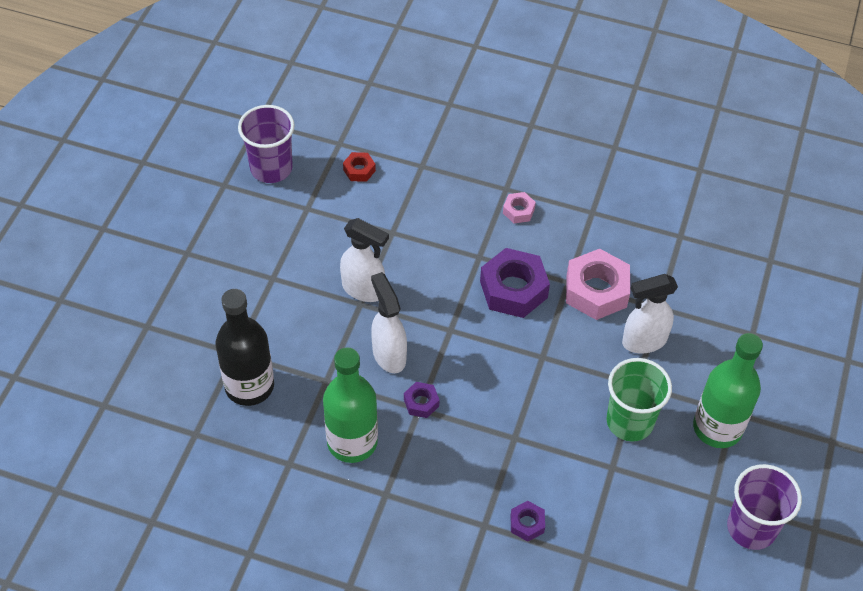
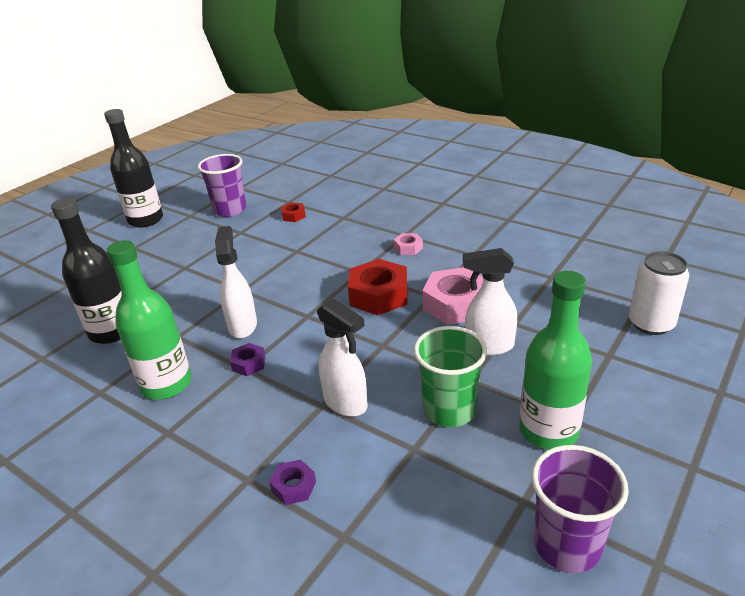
camera: 20 degrees right, 20 degrees down
(169, 201) = (146, 220): none -> black bottle
(364, 290) = (250, 282): white spray bottle -> white spray bottle (346, 403)
(513, 289) = (379, 295): purple nut -> red nut
(783, 288) = (651, 324): none -> white can

